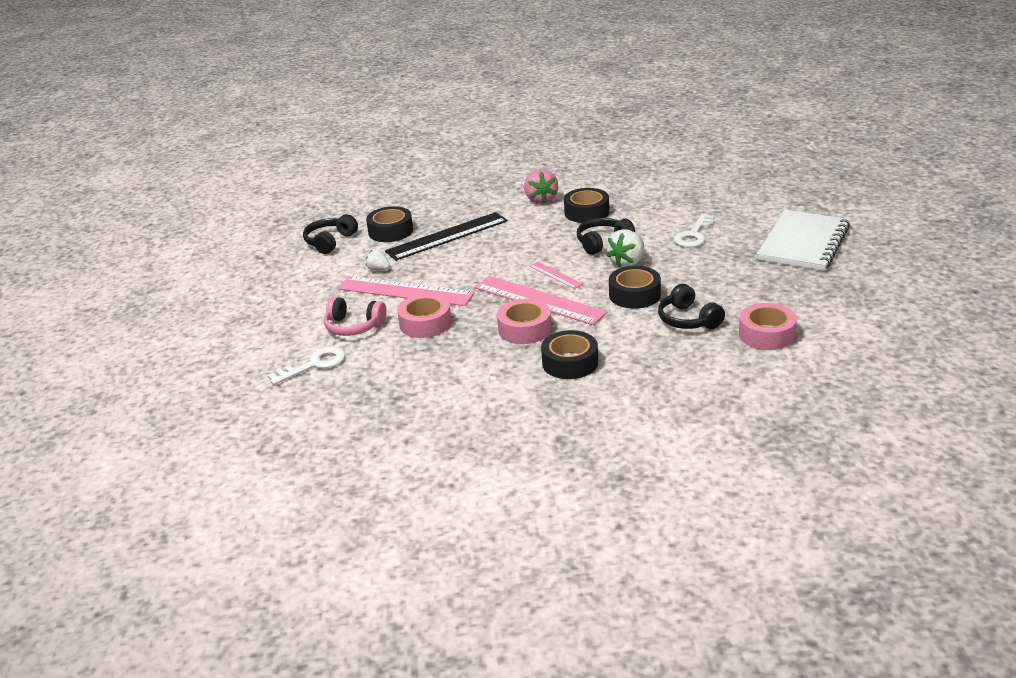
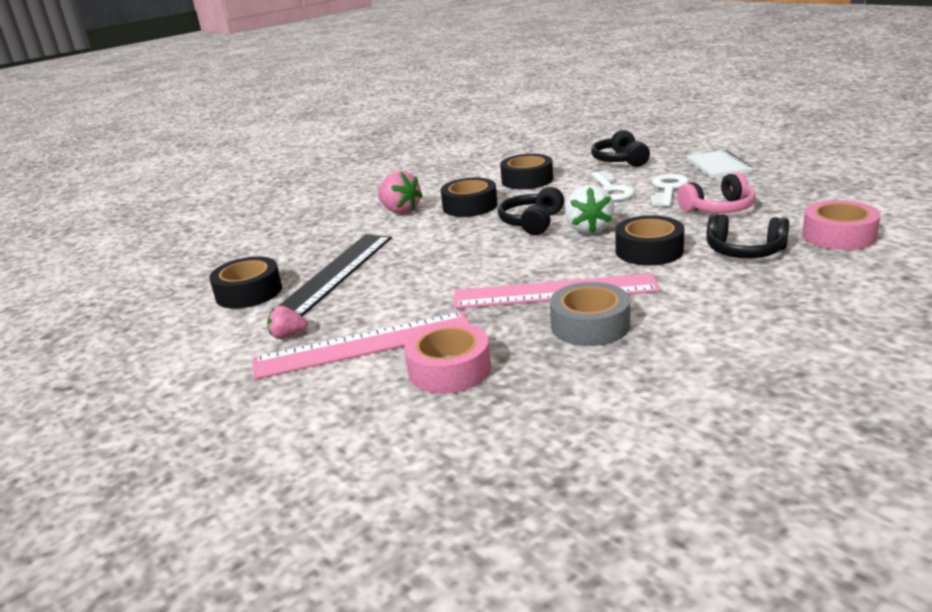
camera: 35 degrees left, 5 degrees down
(314, 365) = (351, 497): white key -> white key (668, 189)
(330, 242) = (169, 331): black headphones -> black headphones (620, 160)
(354, 326) = (345, 415): pink headphones -> pink headphones (718, 209)
(378, 269) = (288, 335): white strawberry -> pink strawberry
(524, 329) = (590, 325): pink tape -> grey tape
(555, 275) = (531, 264): pink ruler -> none
(570, 363) = (707, 337): black tape -> black tape (527, 180)
(803, 243) = (718, 166): white notebook -> white notebook, size x0.57

